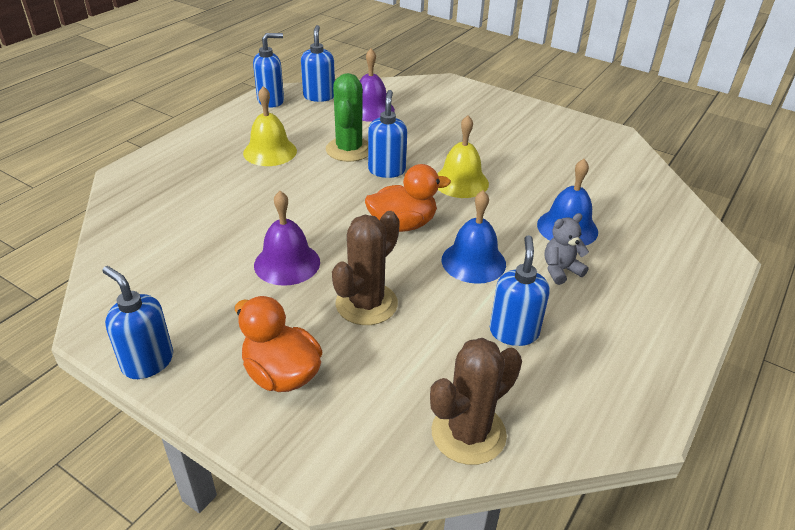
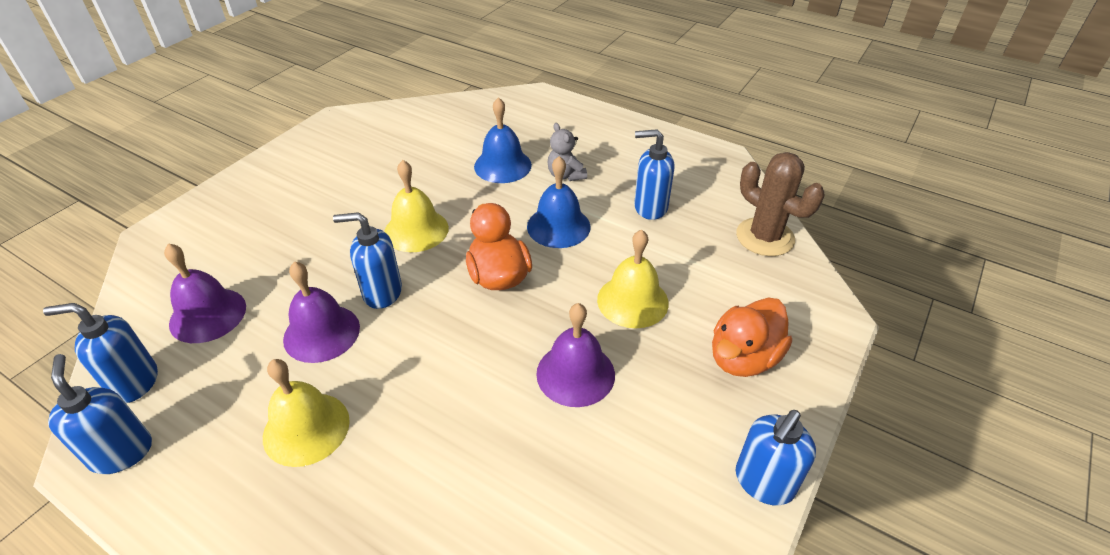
camera: 90 degrees left, 5 degrees up
(349, 150) = (321, 333): green cactus -> purple bell
(366, 304) = (632, 301): brown cactus -> yellow bell

